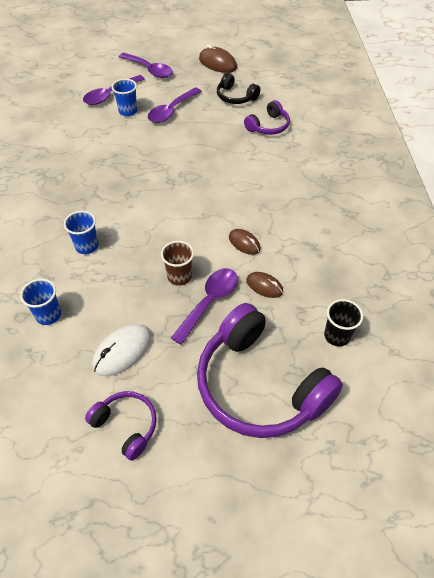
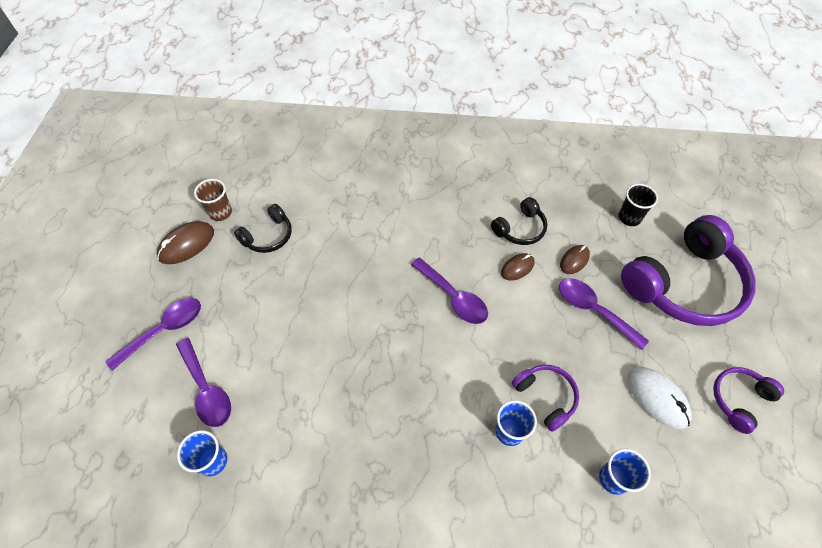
camera: 80 degrees left, 5 degrees up
(128, 111) = (255, 367): blue cup -> blue cup (213, 461)
(171, 111) = (273, 311): purple spoon -> purple spoon (453, 297)
(179, 276) = (560, 334): brown cup -> brown cup (220, 212)
(268, 126) = (336, 213): purple headphones -> purple headphones (545, 397)
(291, 243) = (520, 228): none -> black headphones

